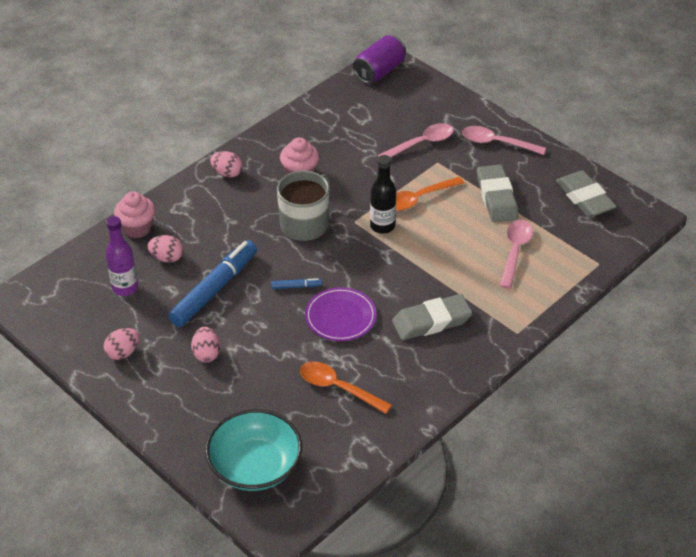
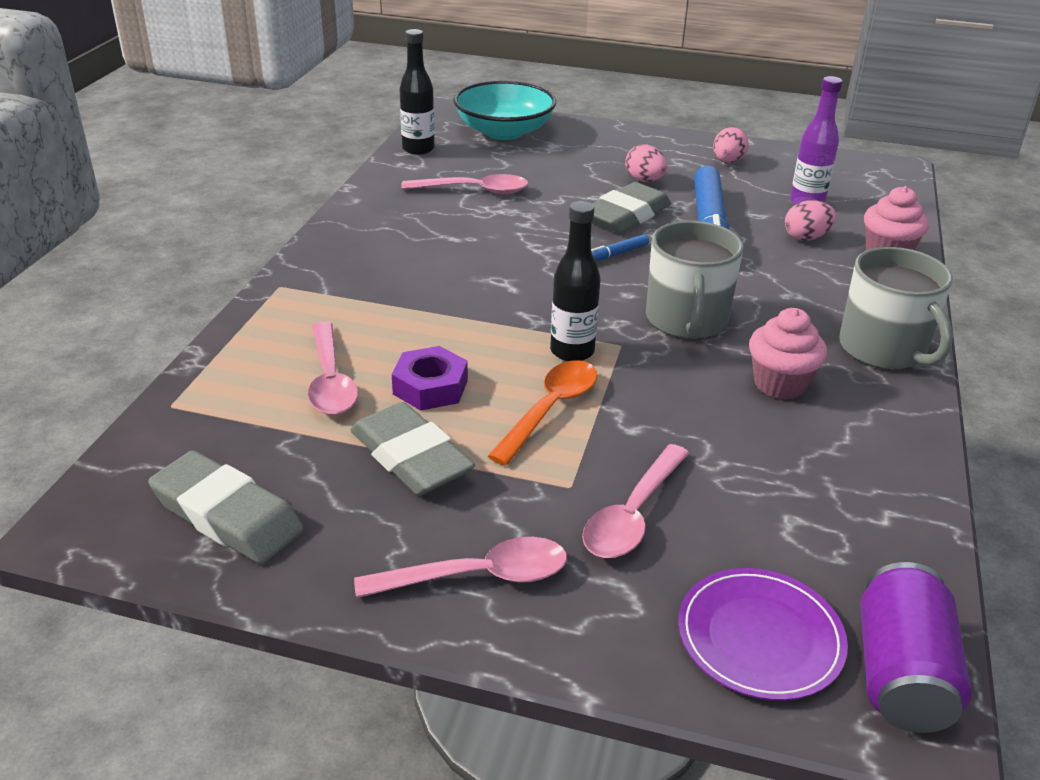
camera: 150 degrees right, 10 degrees down
(227, 173) = (883, 349): pink egg -> grey mug
(338, 388) = (473, 190): orange spoon -> pink spoon
(340, 316) = (530, 242): purple plate -> purple plate (760, 637)
(344, 465) = (418, 149): none -> black bottle
(431, 321) = (408, 267): grey eraser -> grey eraser (626, 215)
(467, 230) = (430, 387): none -> purple nut

